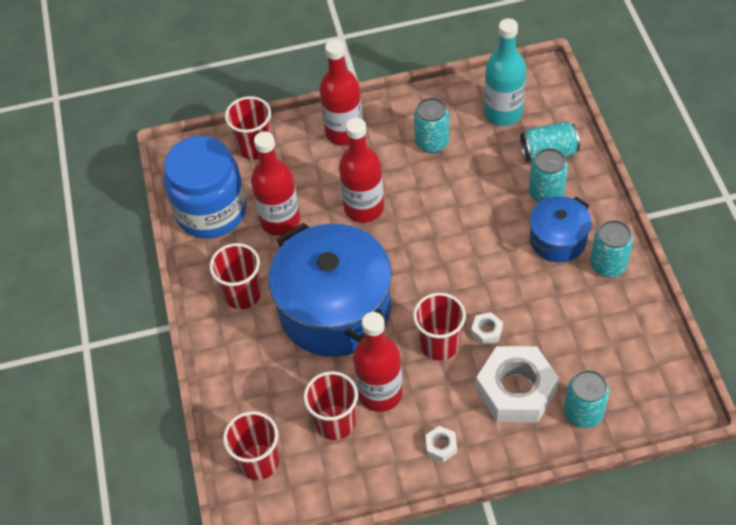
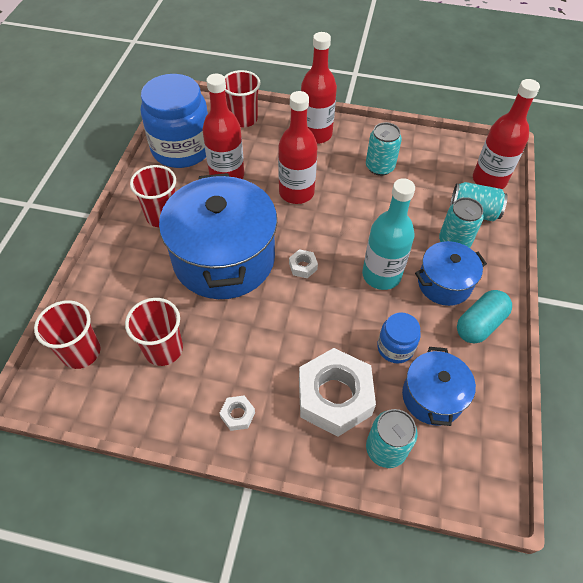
camera: 20 degrees right, 0 degrees up
(380, 393) = (216, 342): red bottle -> red bottle (489, 180)
(439, 344) = (291, 324): red cup -> none
(486, 331) = (338, 332): white nut -> white nut (303, 266)
(503, 113) = (450, 168): turquoise bottle -> turquoise bottle (381, 275)
(545, 321) = (395, 347): none -> blue jar
(599, 350) = (432, 397): none -> blue pot
(608, 265) = (479, 324): turquoise can -> turquoise capsule

